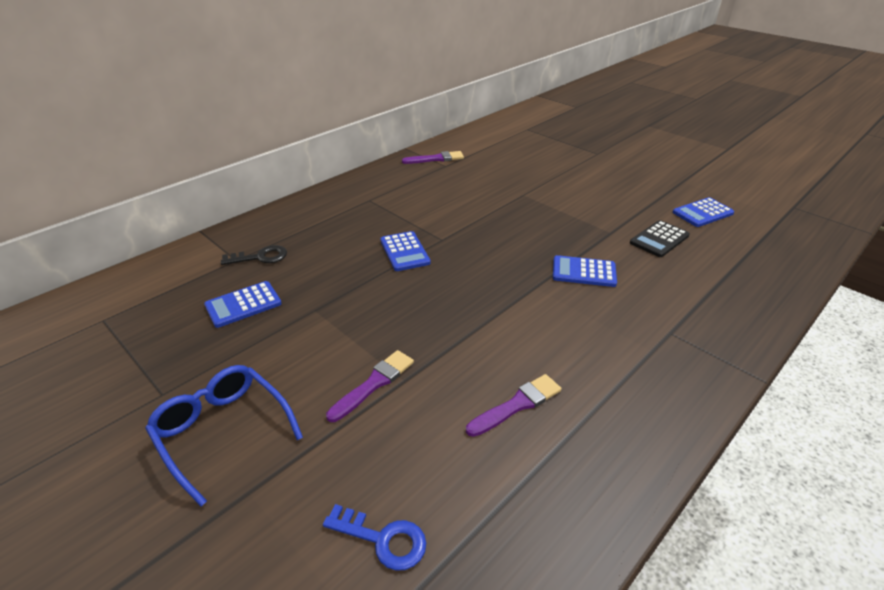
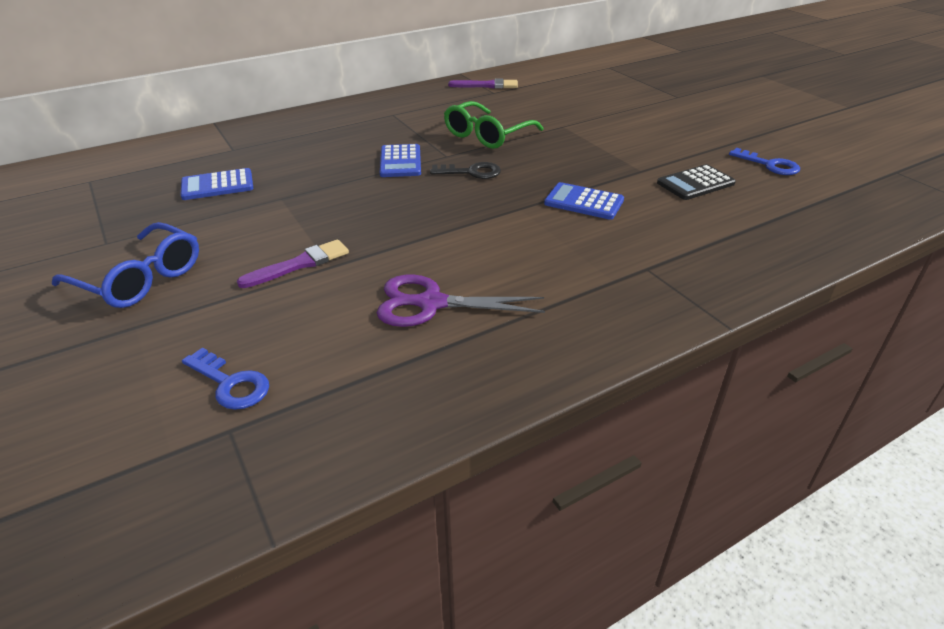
camera: 15 degrees right, 0 degrees up
(223, 431) = (140, 278): blue glasses -> blue glasses turned 150 degrees clockwise
(260, 257) = (256, 150): black key -> black key (471, 172)
(465, 212) = (487, 135): none -> green glasses
(517, 405) = (431, 303): purple brush -> purple scissors
(702, 213) = (769, 165): blue calculator -> blue key

